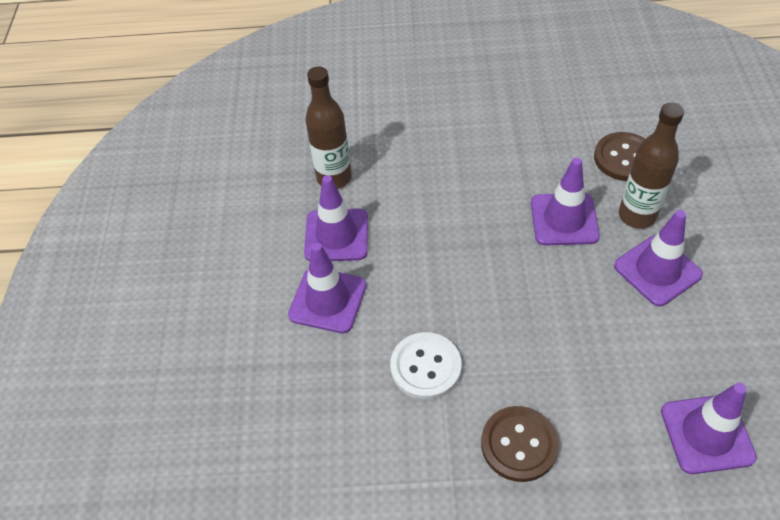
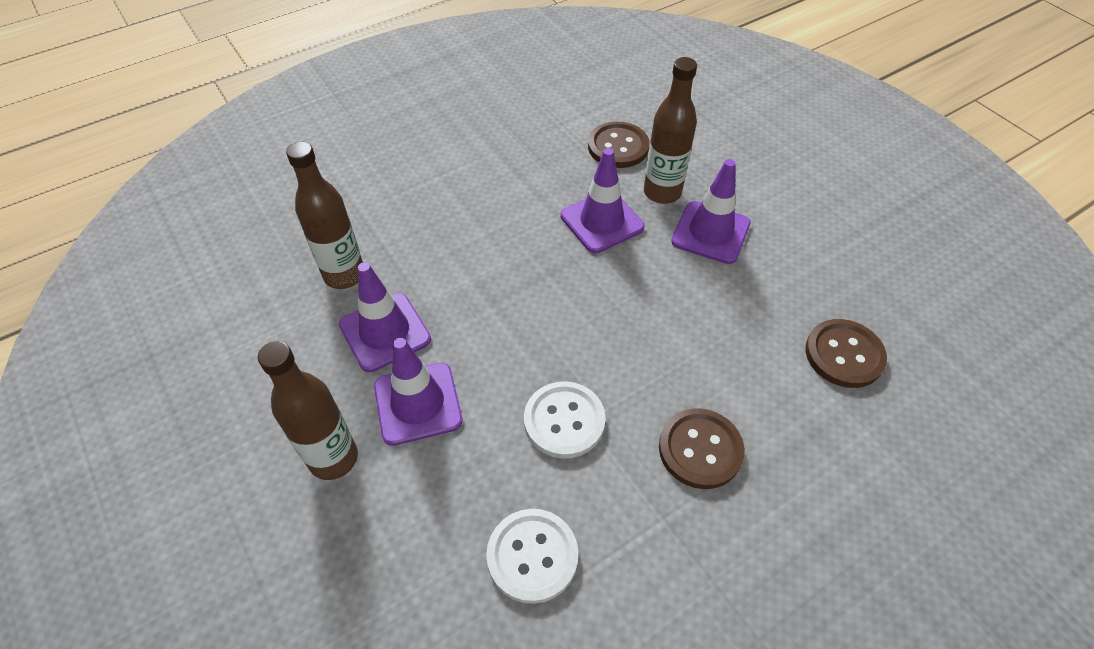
camera: 35 degrees left, 0 degrees up
(249, 311) = (333, 458): none -> brown bottle
(339, 452) = (532, 556): none -> white button
(707, 434) = (844, 355): purple traffic cone -> brown button

